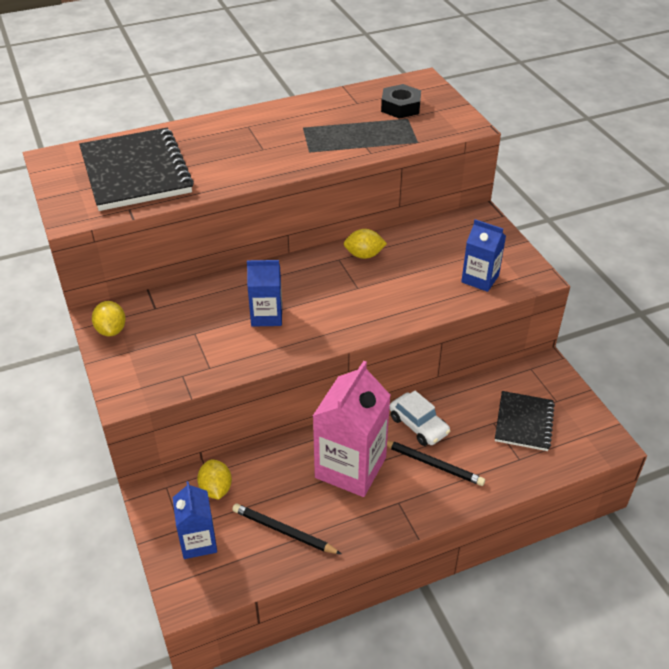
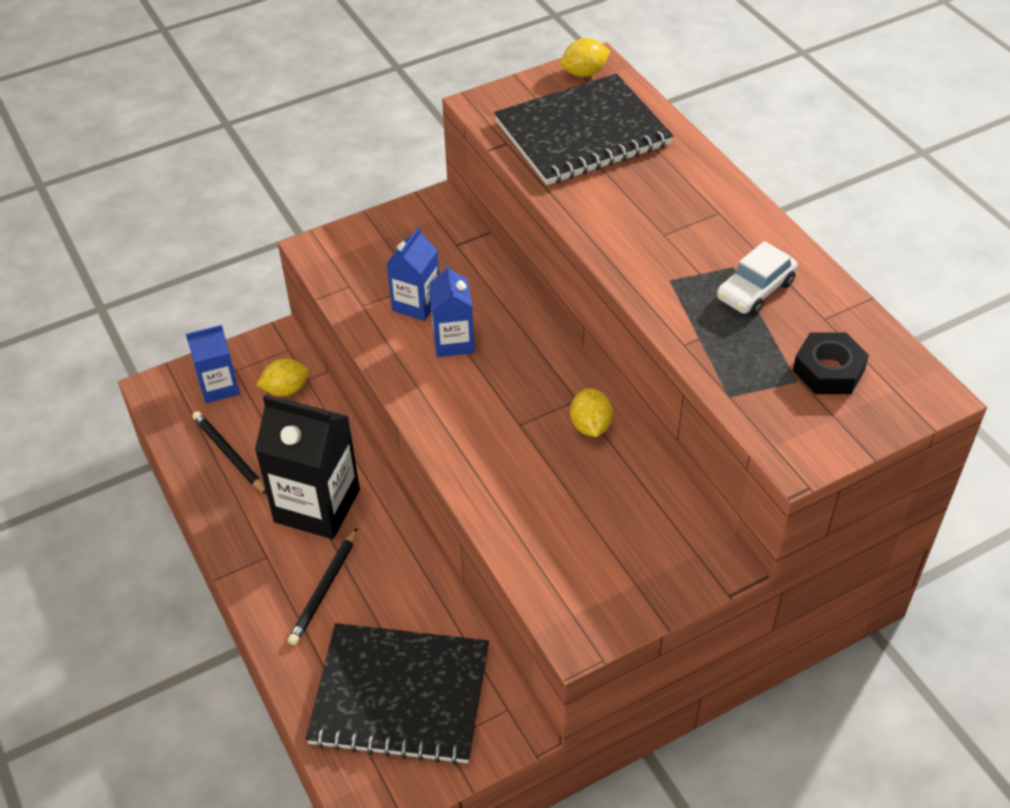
camera: 85 degrees right, 5 degrees up
(111, 330) = (416, 218): yellow lemon -> yellow lemon (584, 73)
(284, 531) = (229, 454): black pencil -> black pencil turned 60 degrees counterclockwise
(350, 467) = (317, 506): pink carton -> black carton
(418, 425) = (387, 572): white car -> white car (755, 290)
(480, 279) = (560, 563): blue carton -> blue carton (416, 304)
(524, 422) = (400, 696): black notebook -> black notebook, size x1.77

